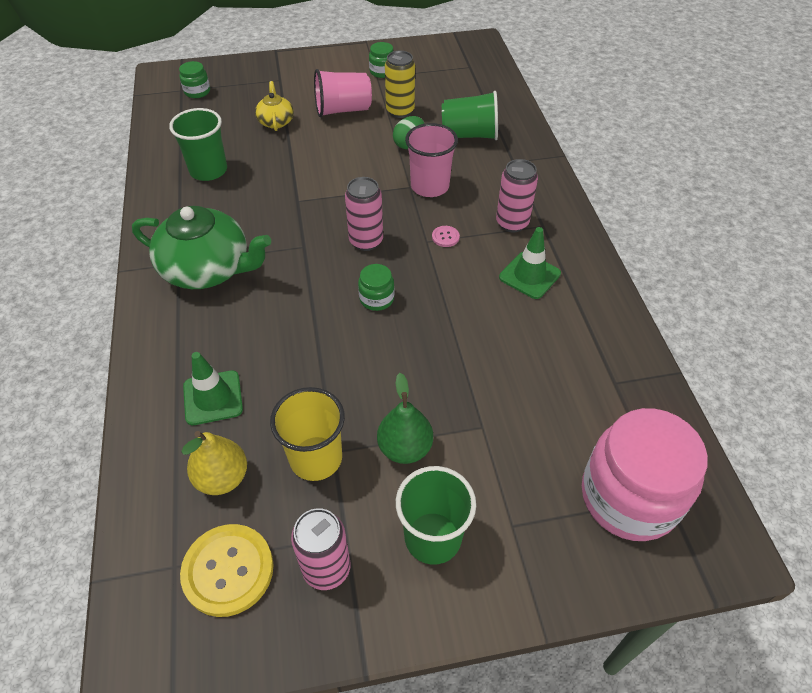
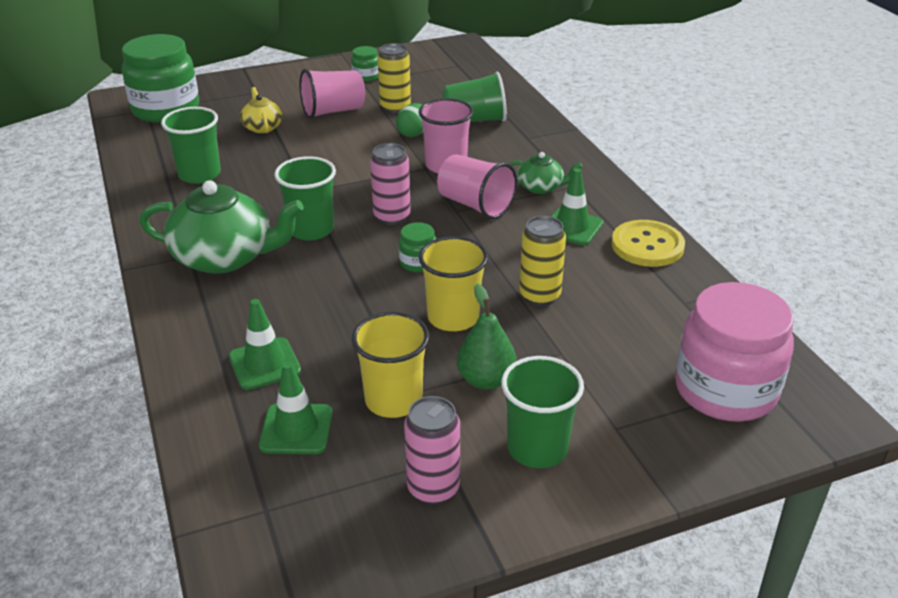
camera: 10 degrees left, 15 degrees down
(197, 92) = (166, 109): green jar -> green jar, size x2.29
(222, 478) = (296, 429): yellow pear -> green traffic cone
(228, 570) = (327, 505): yellow button -> yellow button (647, 246)
(290, 247) = (311, 229): none -> green cup
(393, 369) = (453, 317): none -> yellow cup
(445, 237) = (475, 205): pink button -> pink cup
(479, 354) = (539, 296): none -> yellow can
(512, 223) = (541, 187): pink can -> green teapot

